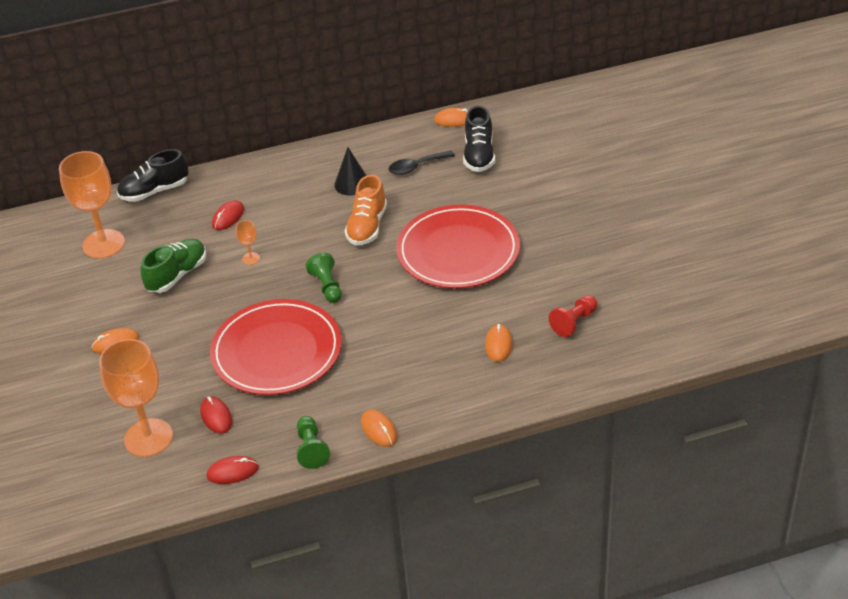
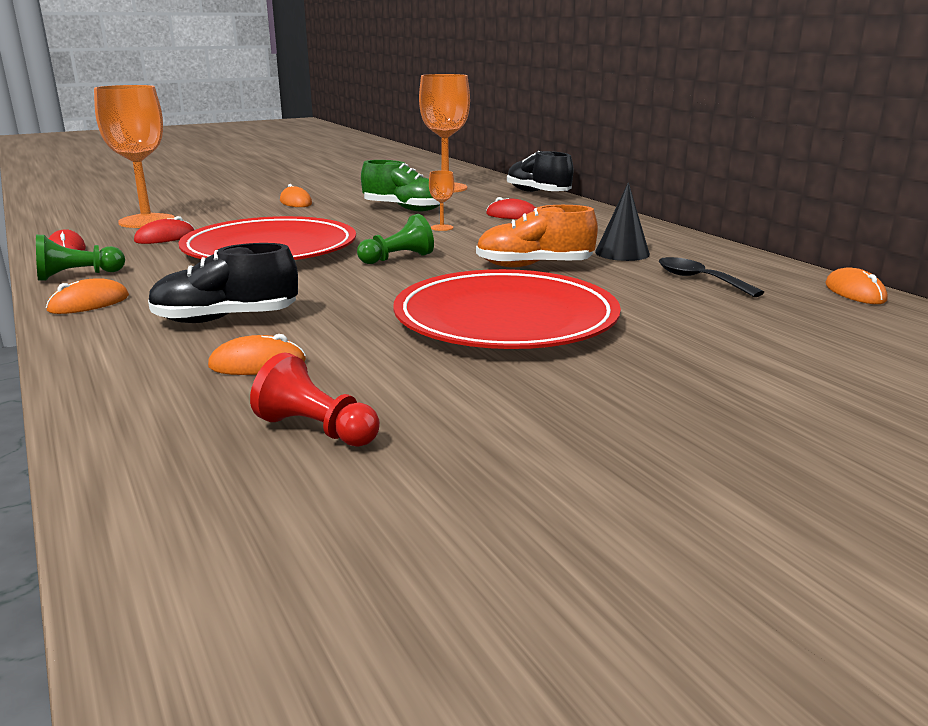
camera: 75 degrees right, 20 degrees down
(479, 155) = (781, 314): black shoe -> black shoe (225, 319)

